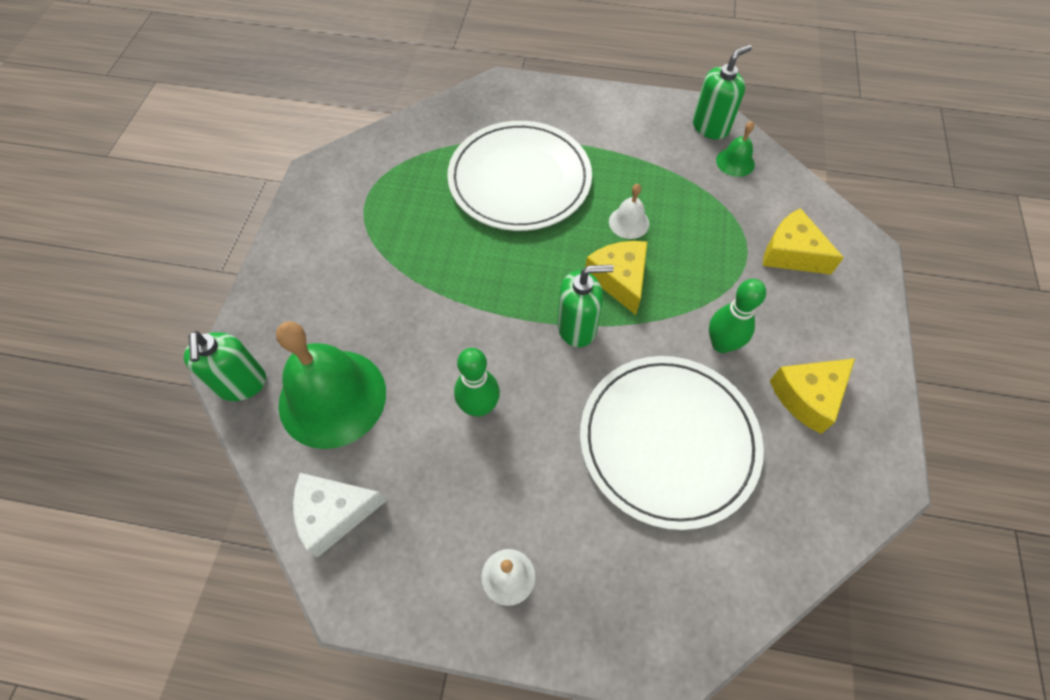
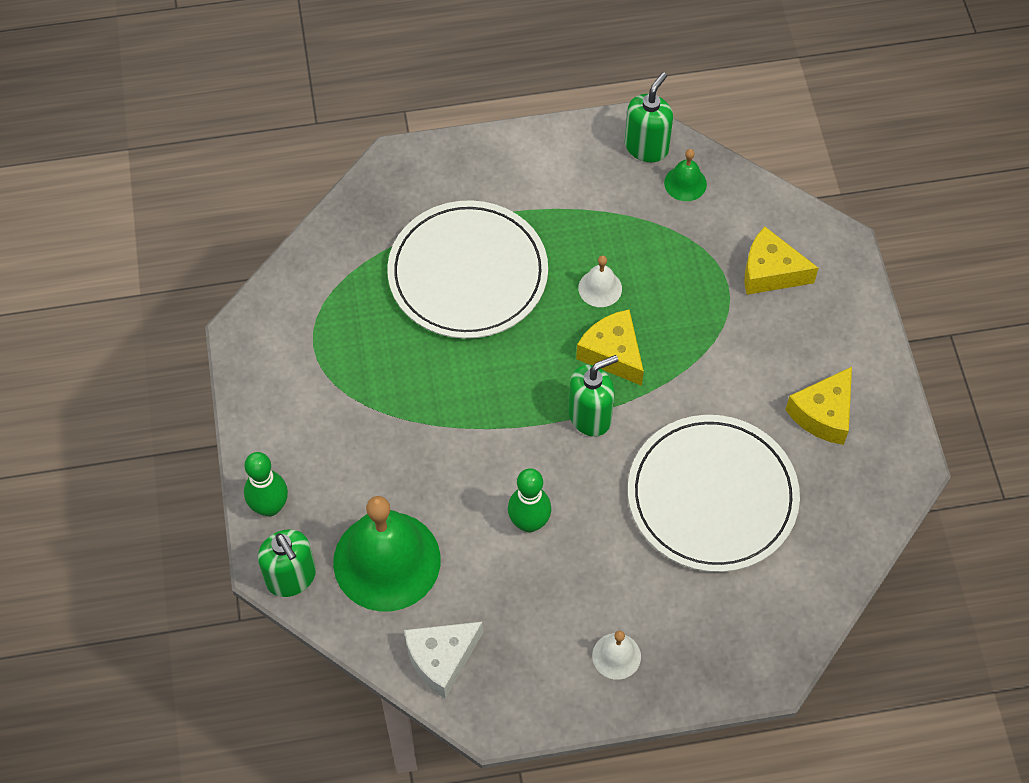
camera: 20 degrees left, 0 degrees up
(721, 344) = (731, 388): green bowling pin -> green bowling pin (270, 507)

